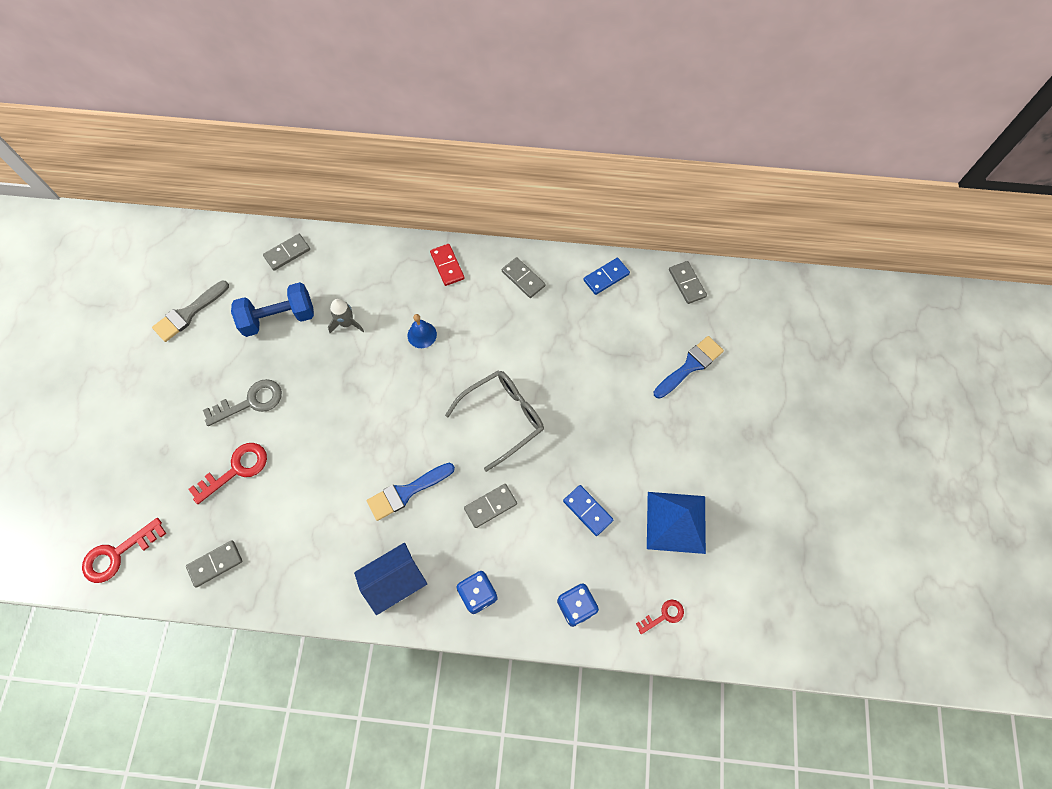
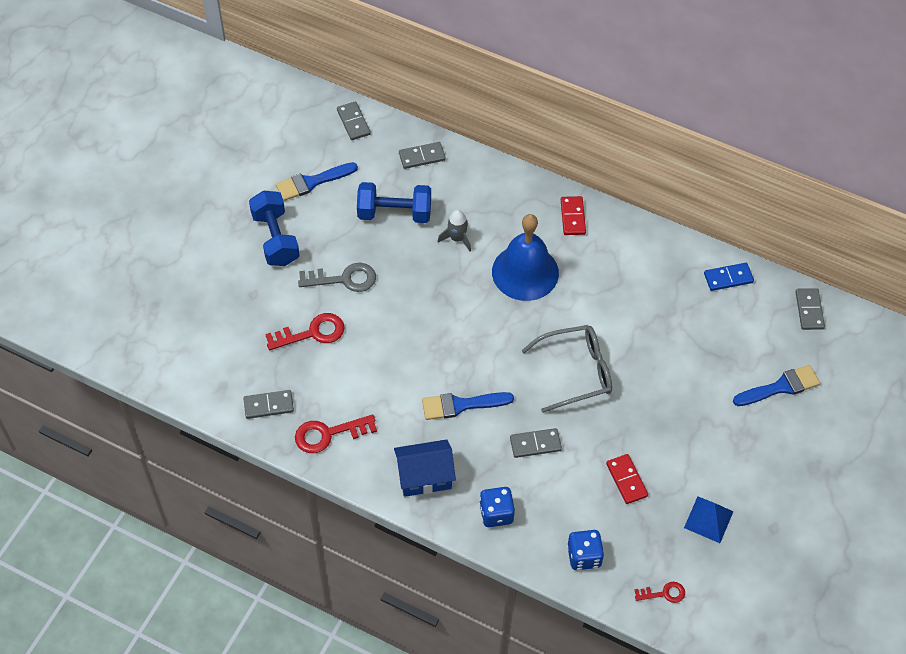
camera: 20 degrees right, 10 degrees down
(118, 554) = (186, 368): red key -> red key (328, 434)
(169, 383) = (275, 239): none -> blue dumbbell
(188, 313) = (312, 182): grey brush -> blue brush
(422, 335) = (525, 272): blue bell -> blue bell, size x2.23
(523, 279) = (643, 253): grey domino -> grey domino (353, 122)
(587, 511) = (626, 480): blue domino -> red domino
(676, 522) = (708, 519): blue pyramid -> blue pyramid, size x0.65

